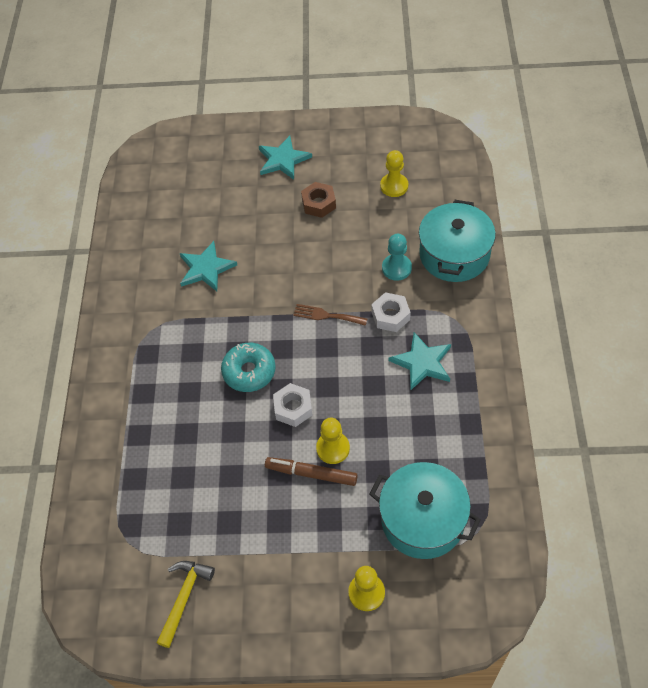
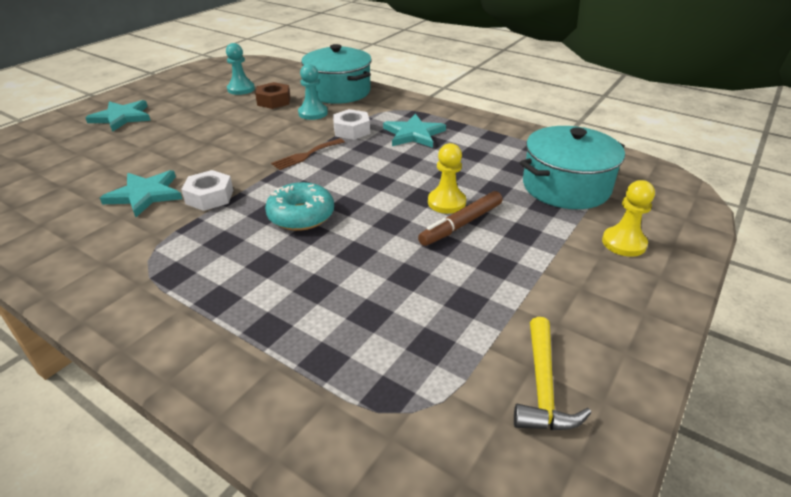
camera: 60 degrees left, 20 degrees down
(184, 598) = (543, 386): yellow hammer -> yellow hammer turned 135 degrees counterclockwise
(293, 408) = (376, 207): white nut -> white nut (209, 197)
(319, 204) = (195, 119): brown nut -> brown nut (274, 101)
(394, 186) = (241, 89): yellow pawn -> turquoise pawn

